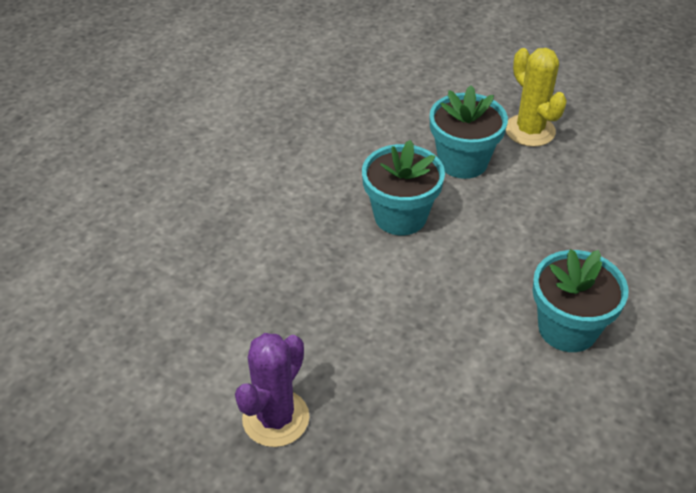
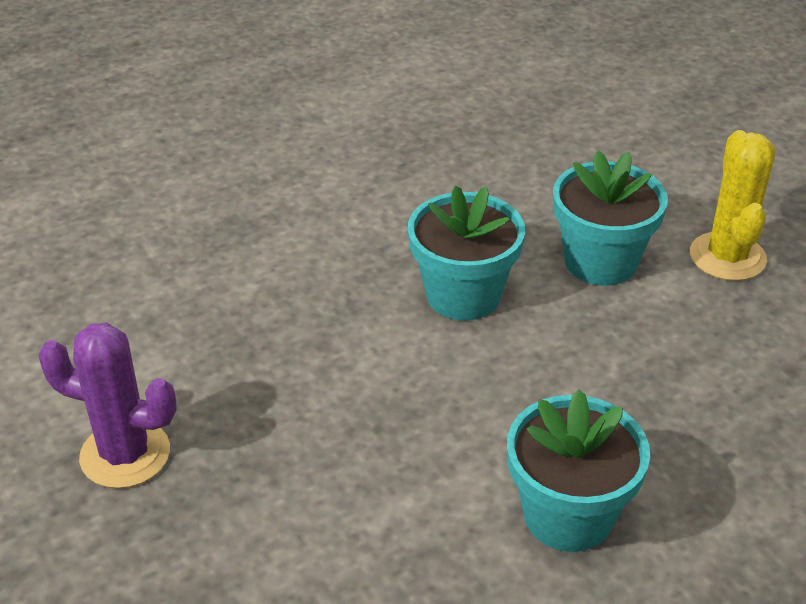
camera: 30 degrees right, 5 degrees down
(276, 418) = (125, 454): purple cactus -> purple cactus turned 45 degrees clockwise

